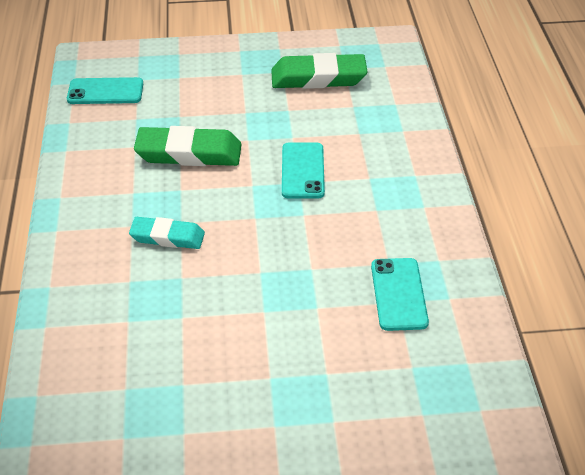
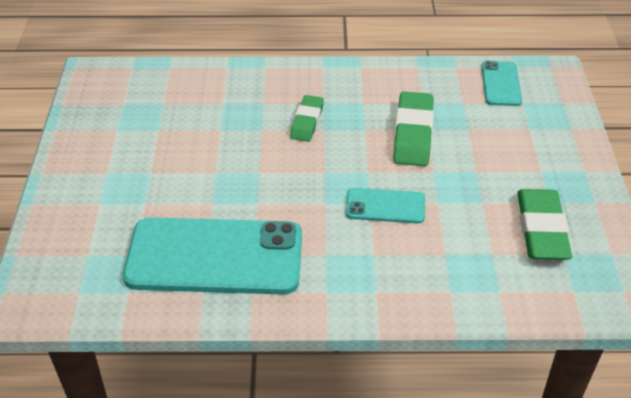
camera: 95 degrees right, 0 degrees up
(167, 237) = (307, 121): turquoise eraser -> green eraser
(398, 294) = (215, 256): turquoise phone -> turquoise phone, size x2.08

